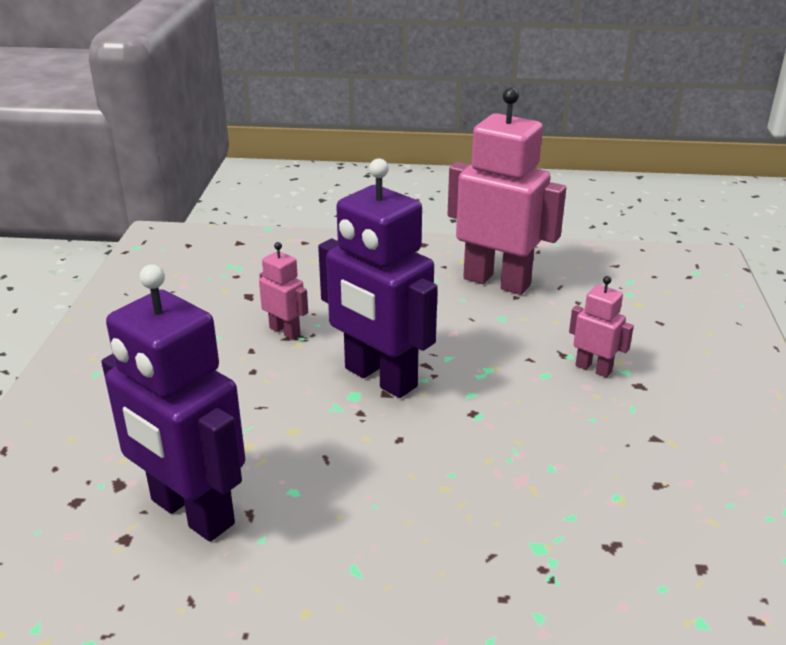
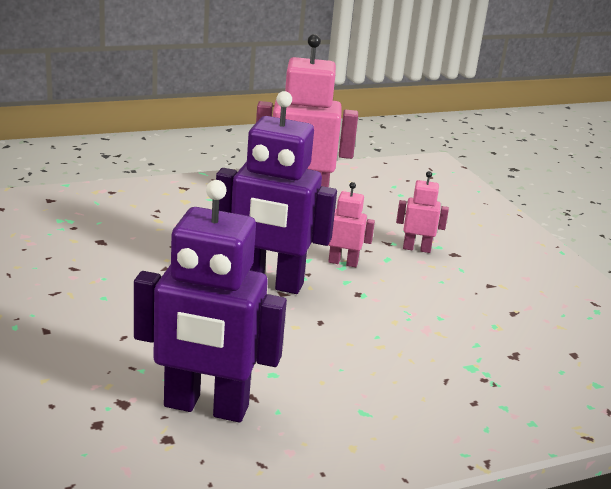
camera: 30 degrees left, 5 degrees down
(285, 331) = (160, 263): pink robot -> pink robot (343, 262)

